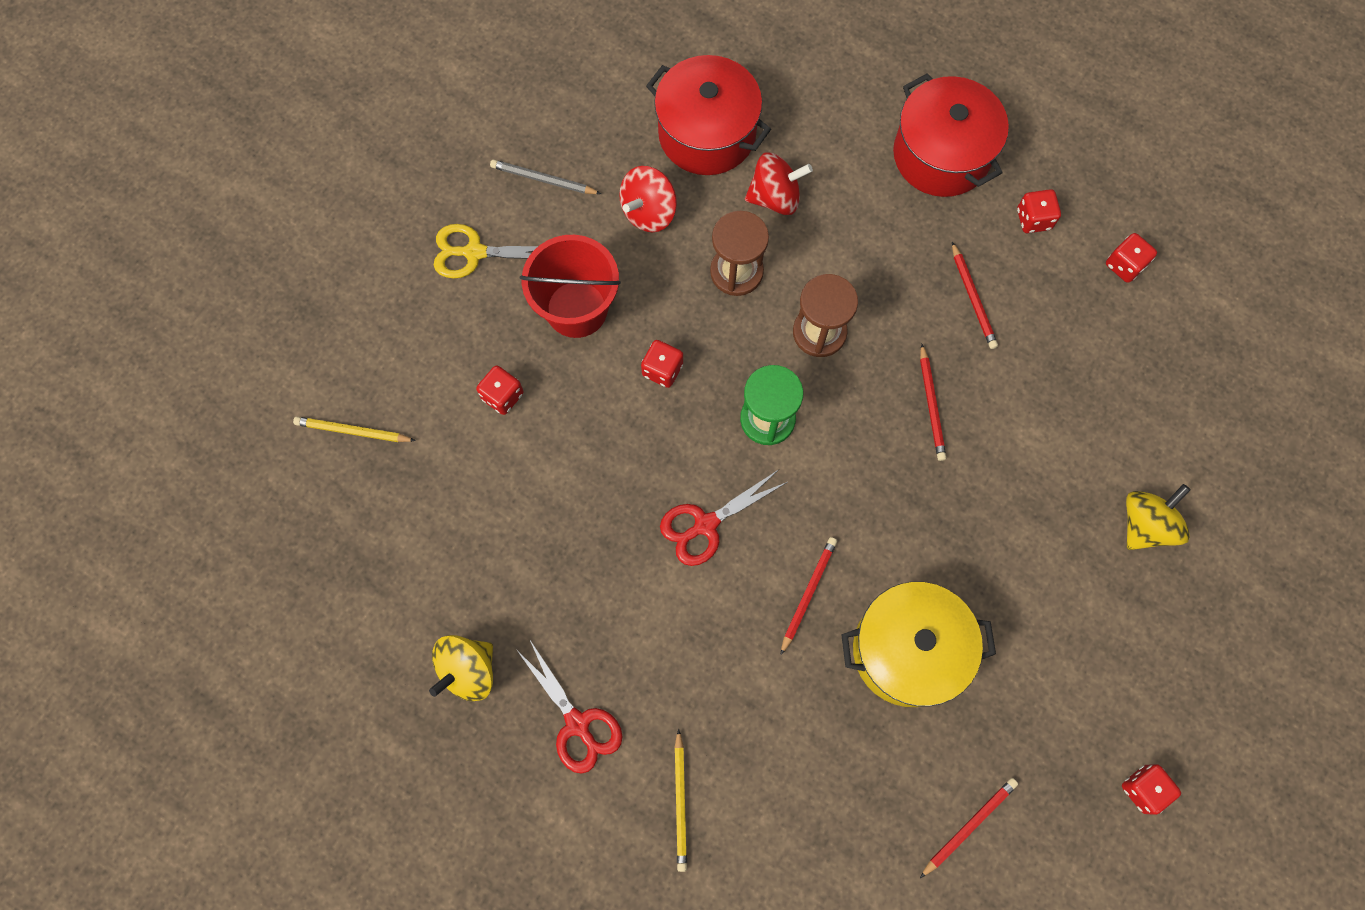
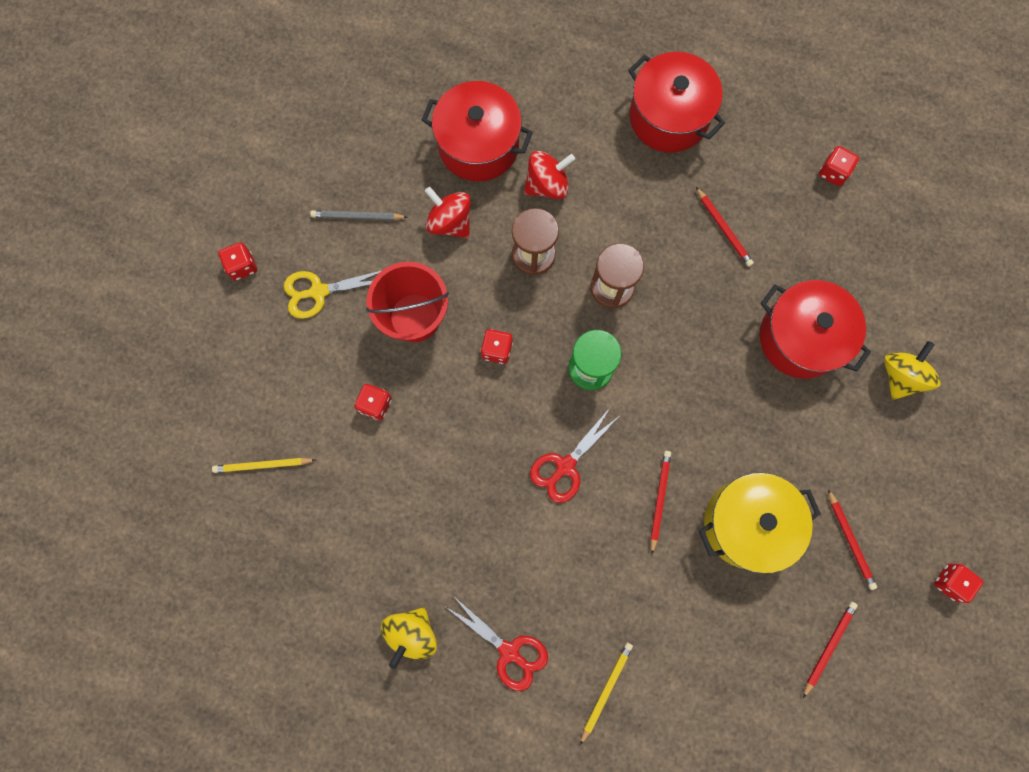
camera: 15 degrees left, 5 degrees up
(649, 212) = (450, 222): red spinning top -> red spinning top turned 105 degrees clockwise
(680, 802) = (606, 690): yellow pencil -> yellow pencil turned 135 degrees counterclockwise
(931, 405) = (714, 323): red pencil -> red pencil (850, 540)
(1032, 448) = (800, 338): none -> red pot
(1033, 219) = (754, 152): red dice -> red dice (242, 266)

